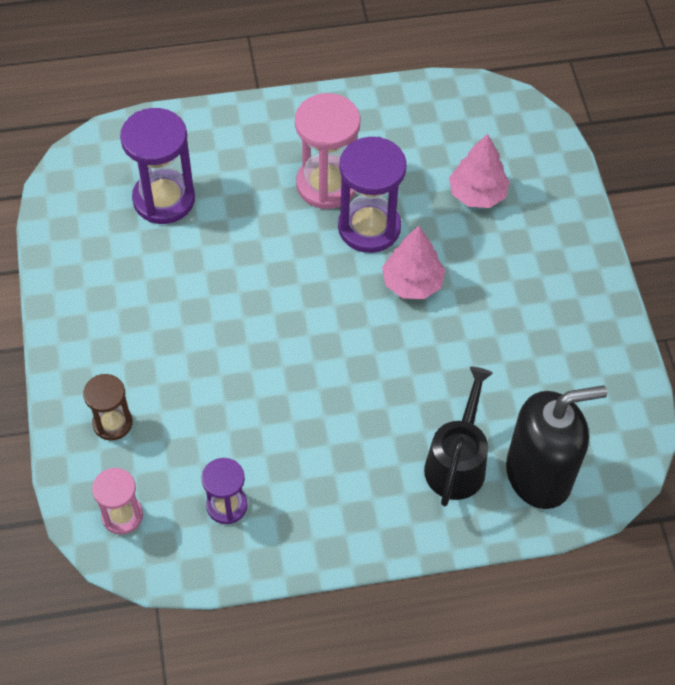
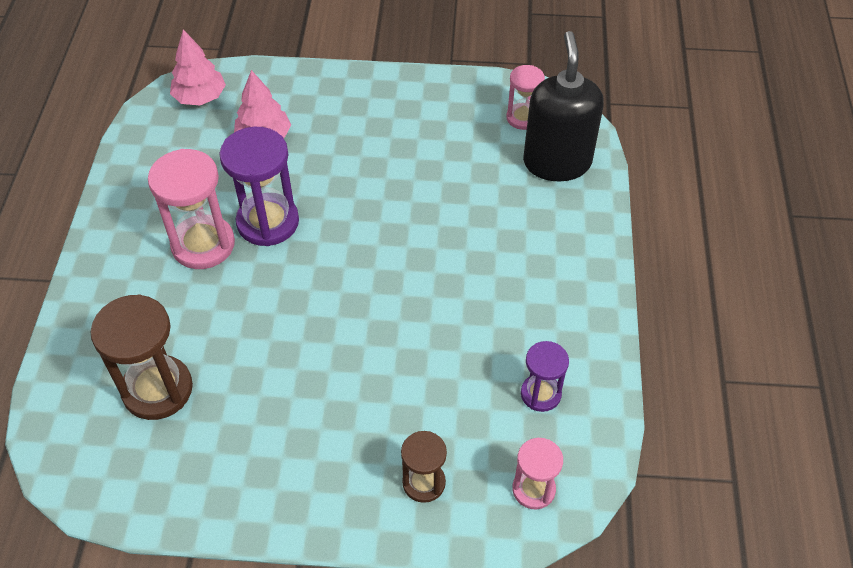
camera: 75 degrees left, 5 degrees down
(164, 199) = (157, 389): purple hourglass -> brown hourglass
(412, 283) = (342, 203): pink tree -> pink tree (200, 97)
(457, 461) = (533, 212): black watering can -> none
(596, 428) = (522, 118): none -> pink hourglass

